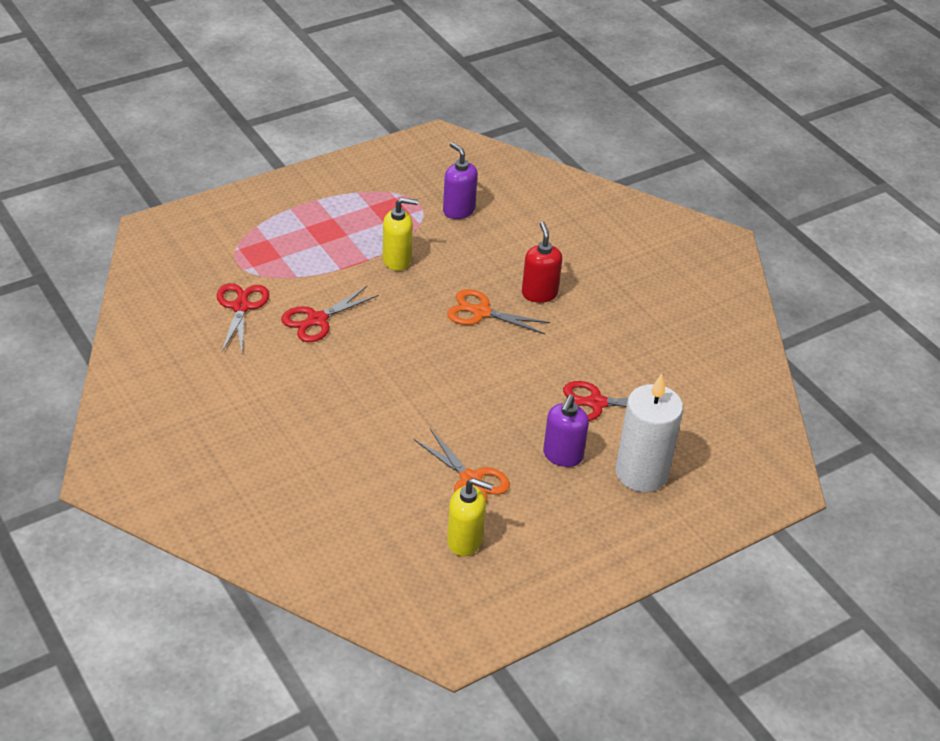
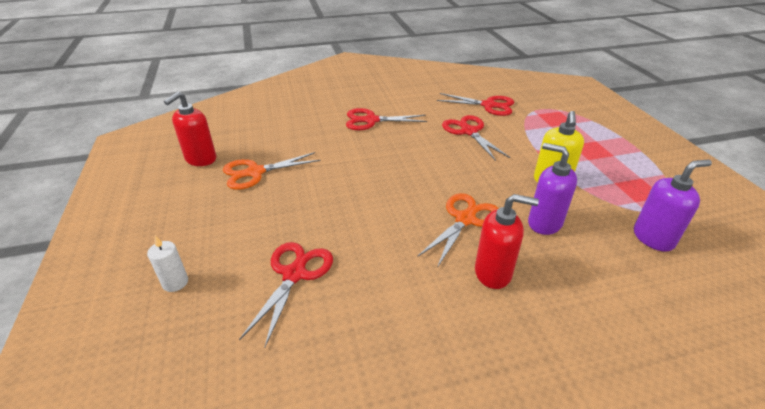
camera: 110 degrees right, 5 degrees down
(316, 408) = (371, 120): none -> red scissors
(465, 541) = (200, 159): yellow soap dispenser -> red soap dispenser
(562, 456) = (241, 230): purple soap dispenser -> purple soap dispenser (544, 223)
(641, 473) = (175, 282): white candle -> white candle, size x0.41

